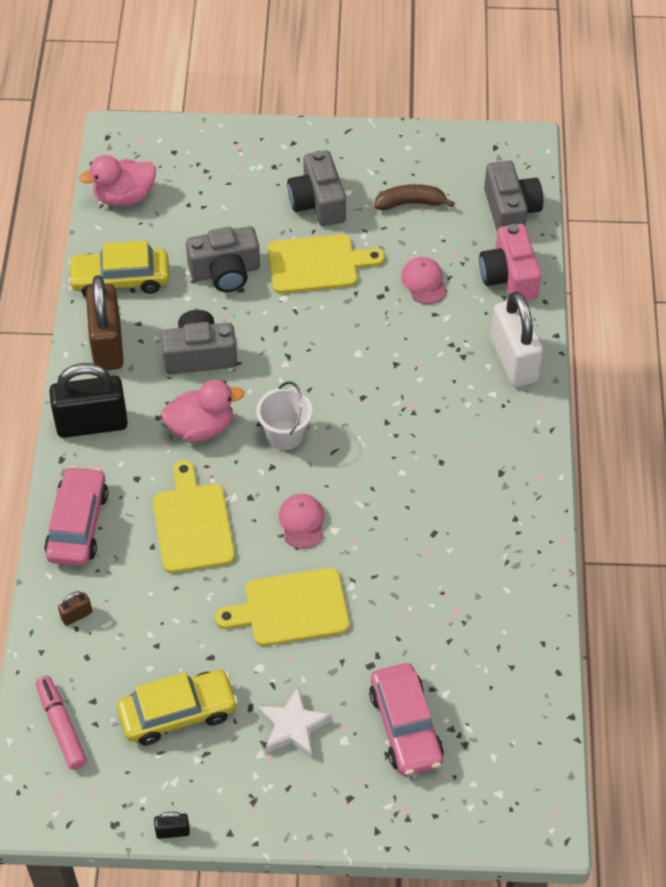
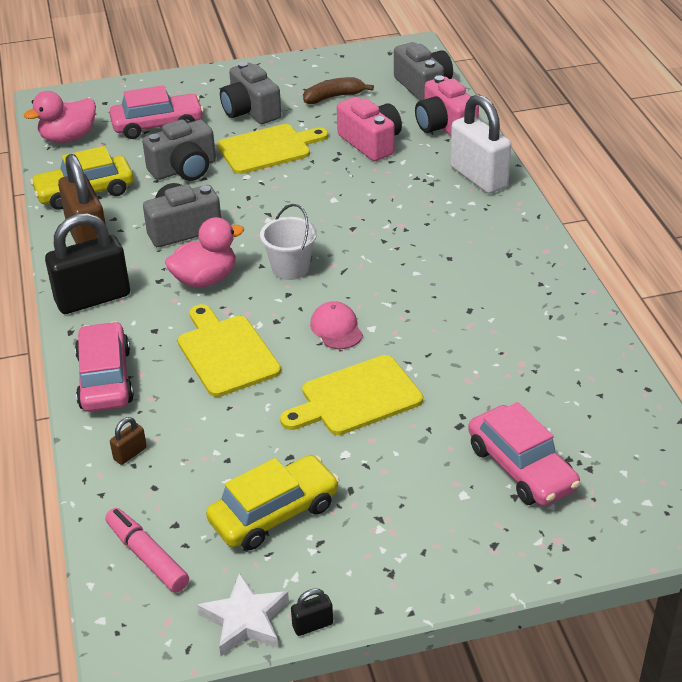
camera: 15 degrees left, 15 degrees down
(217, 200) = (158, 125): none -> pink car
(293, 727) = (404, 496): white star -> white star (245, 620)
(424, 282) = (371, 143): pink cap -> pink camera

